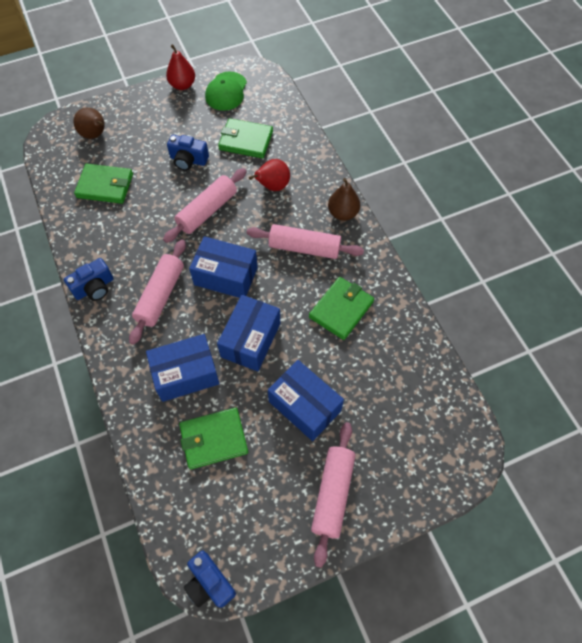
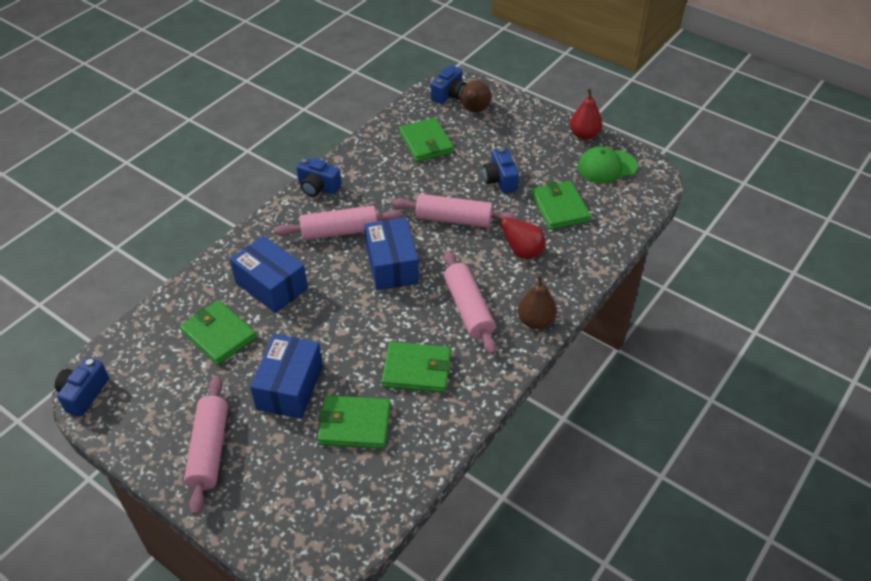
camera: 60 degrees right, 15 degrees down
(61, 141) = (449, 95): none -> blue camera
(250, 340) = (335, 315): blue box -> none
(333, 494) = (209, 450): pink rolling pin -> pink rolling pin turned 75 degrees counterclockwise
(367, 375) = (354, 424): none -> green wallet

